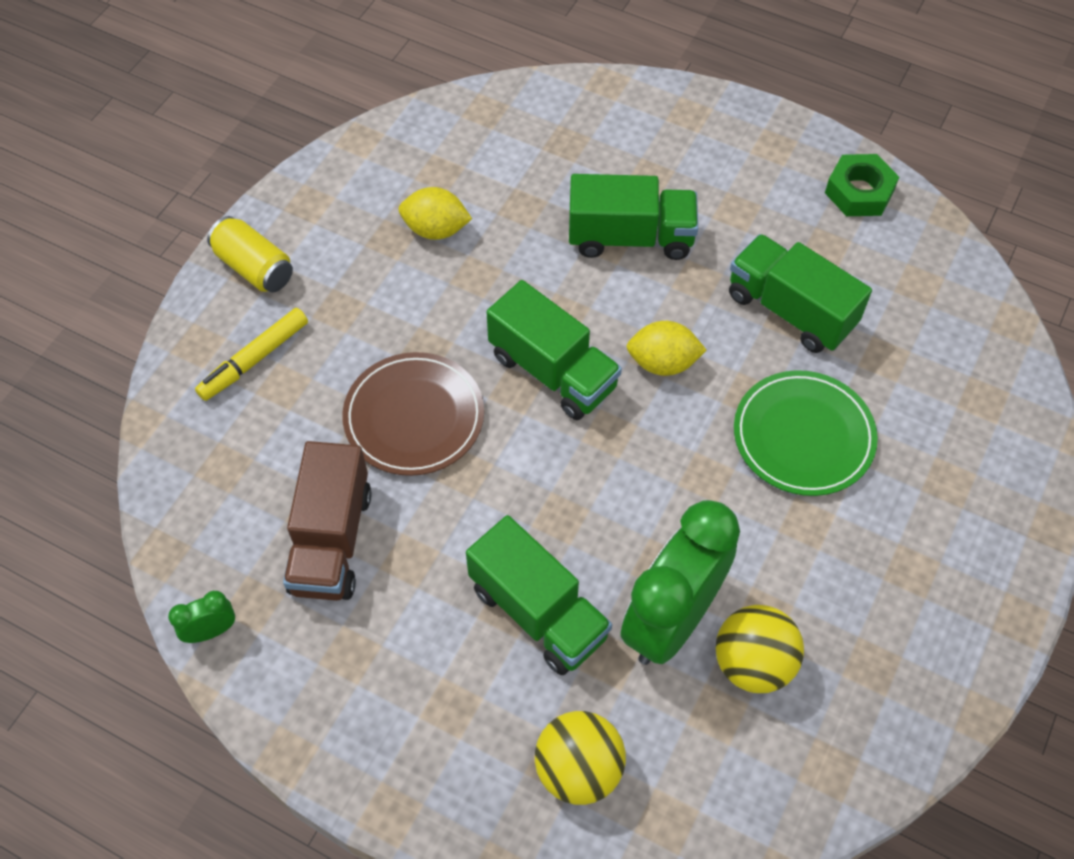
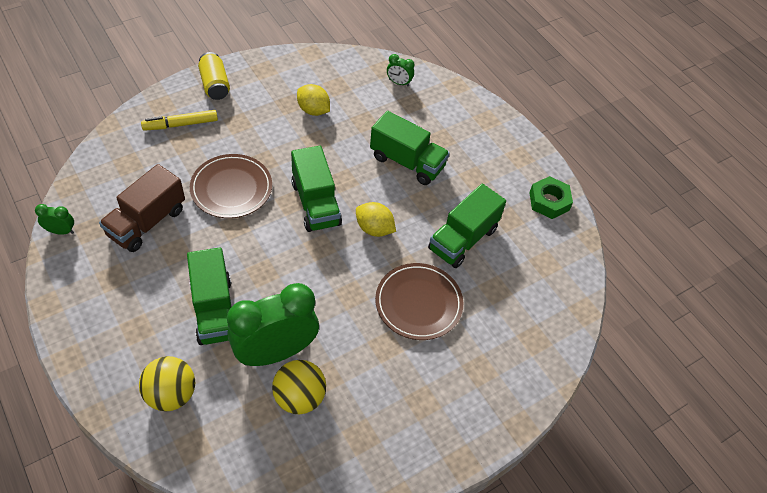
camera: 25 degrees right, 5 degrees down
(525, 121) = (399, 83): none -> green clock
(790, 310) = (463, 239): green truck -> green truck turned 120 degrees counterclockwise
(803, 436) = (418, 303): green plate -> brown plate

